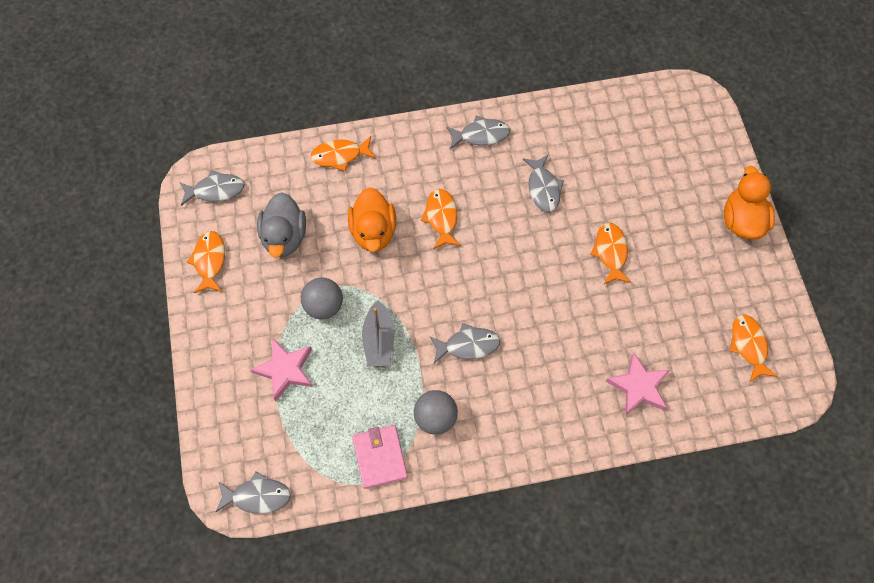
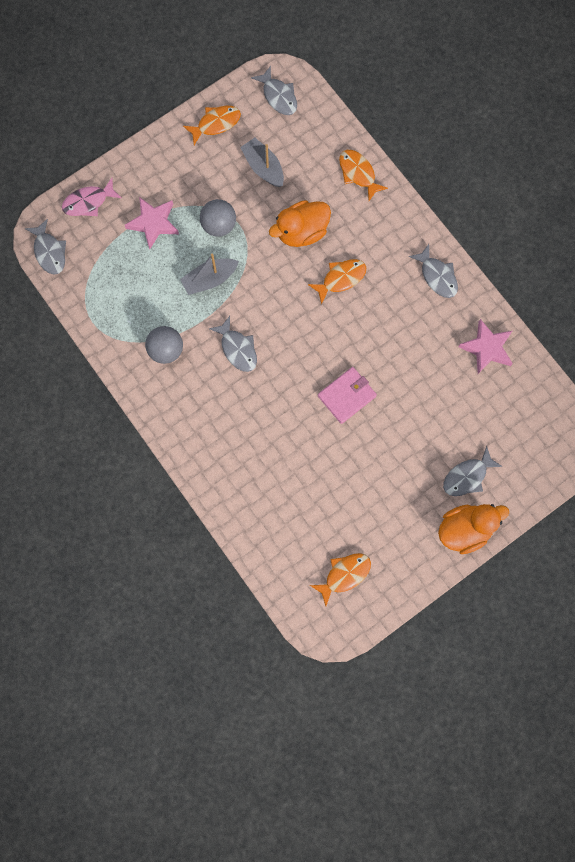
camera: 65 degrees right, 10 degrees up
(222, 428) = (88, 202): none -> pink fish
(284, 237) = (263, 167): grey duck -> grey boat
(380, 457) = (116, 324): pink wallet -> pink wallet (346, 396)
(543, 188) = (411, 348): grey fish -> grey fish (467, 476)
(610, 252) = (376, 428): orange fish -> none
(638, 387) = (264, 496): pink star -> pink star (487, 348)

